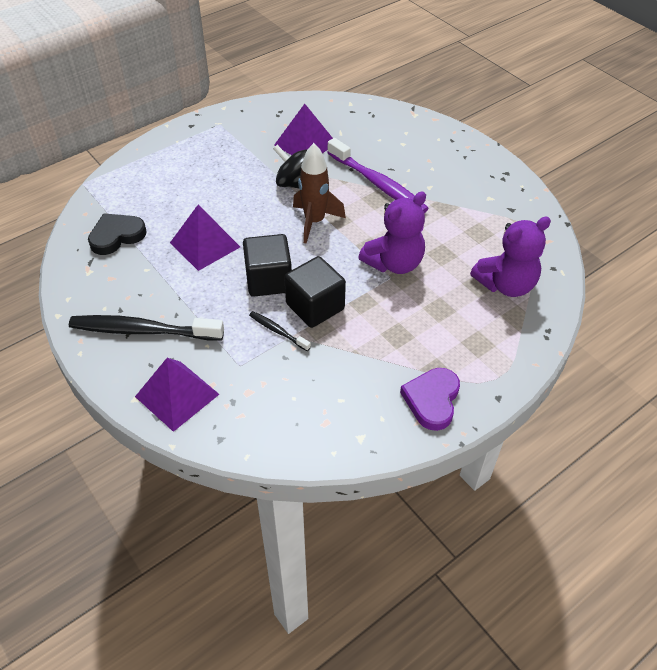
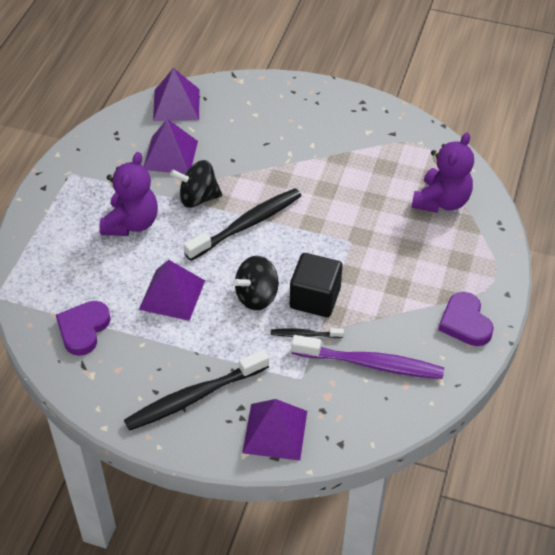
camera: 35 degrees left, 0 degrees up
(116, 236) = (83, 329): black heart -> purple heart
(269, 280) = (257, 296): black cube -> black spinning top
(314, 222) = (246, 225): brown rocket -> black toothbrush
(346, 110) = (176, 104): none -> purple pyramid
(378, 184) = (268, 163): purple toothbrush -> purple toothbrush (370, 364)
(394, 263) = (343, 228): purple teddy bear -> purple teddy bear (131, 223)

